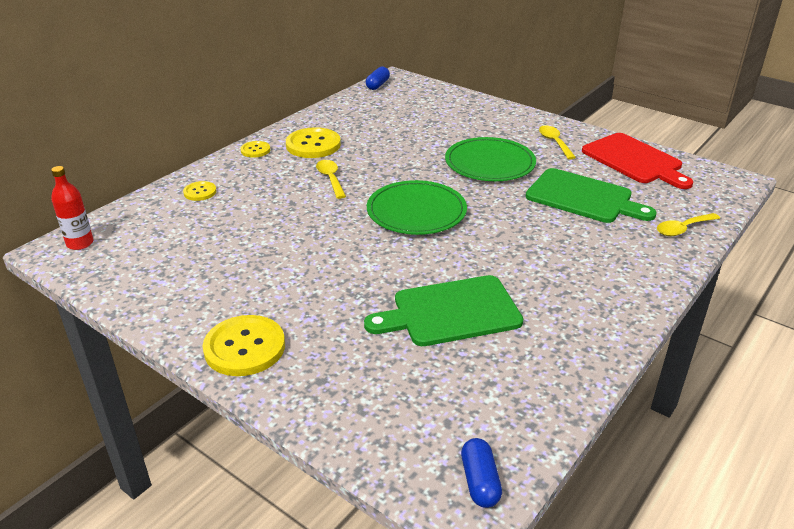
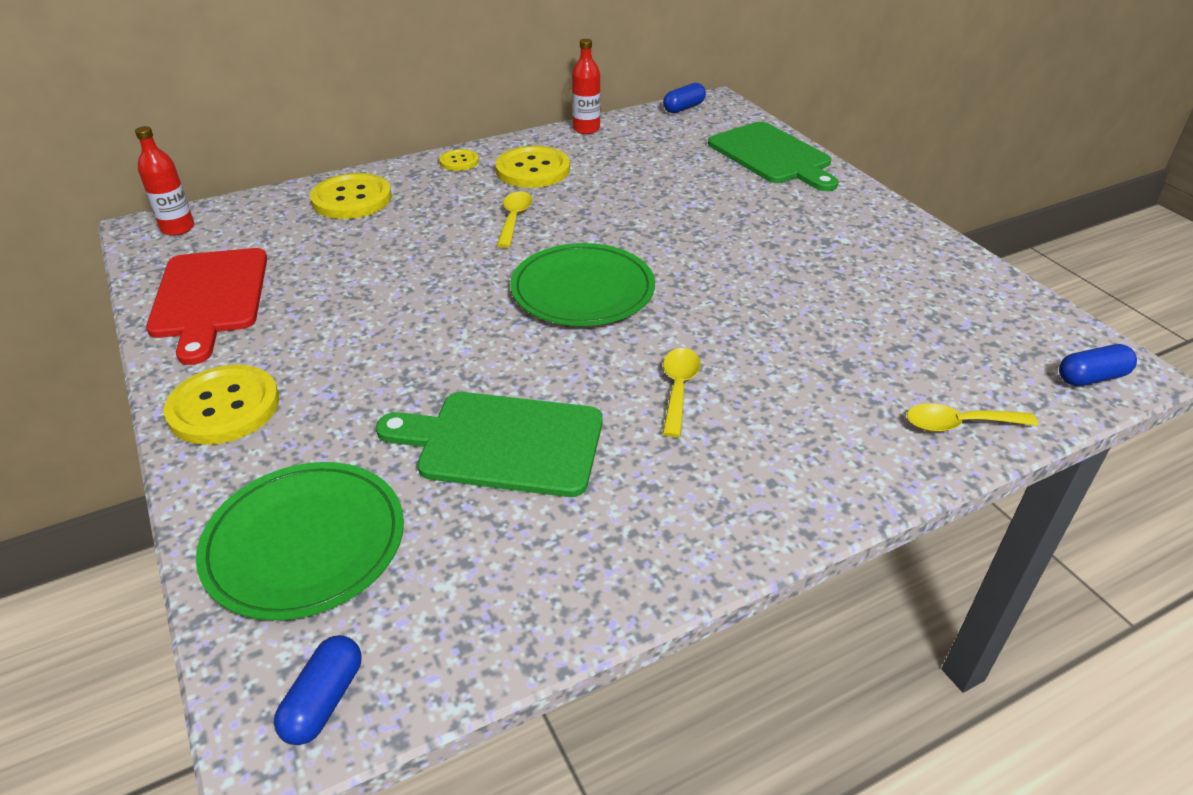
camera: 25 degrees right, 5 degrees up
(200, 192) = (352, 199): yellow button -> yellow button, size x1.88
(325, 111) = (586, 129): none -> red bottle
(490, 163) = (742, 247): green plate -> green plate (305, 542)
(554, 142) = (865, 239): yellow spoon -> yellow spoon (678, 389)
(583, 197) = (838, 331): green cutting board -> green cutting board (772, 156)
(634, 160) = (970, 295): red cutting board -> red cutting board (210, 297)
(724, 188) = (1091, 377): none -> blue capsule

